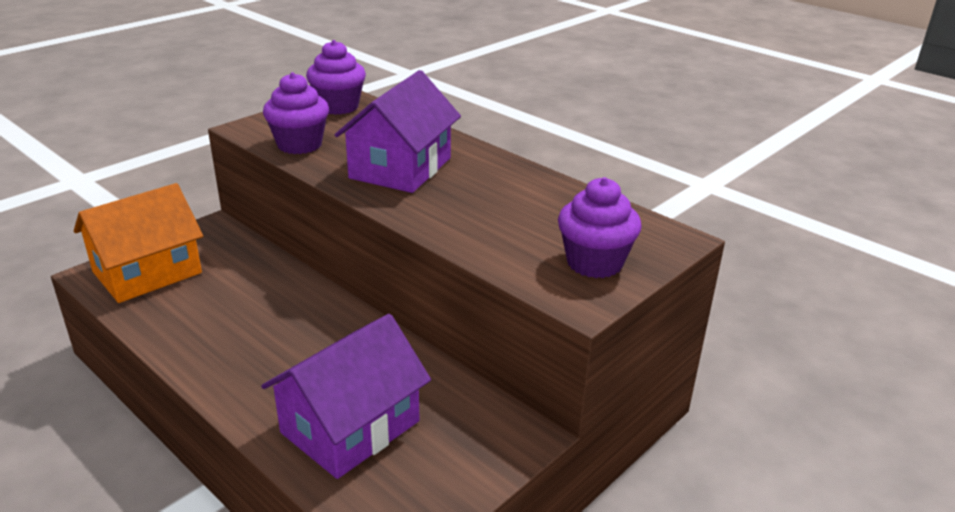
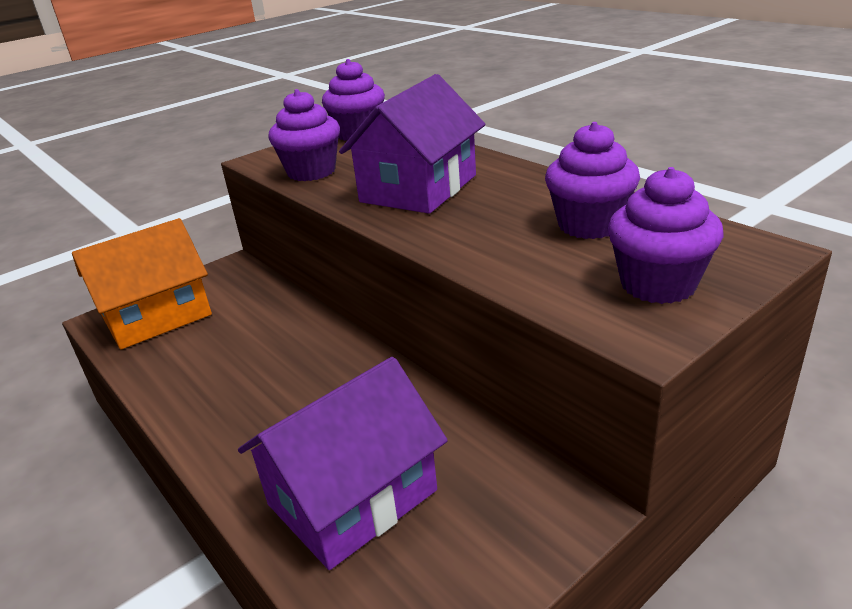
camera: 10 degrees right, 0 degrees up
(545, 210) = (589, 225): none -> purple cupcake

